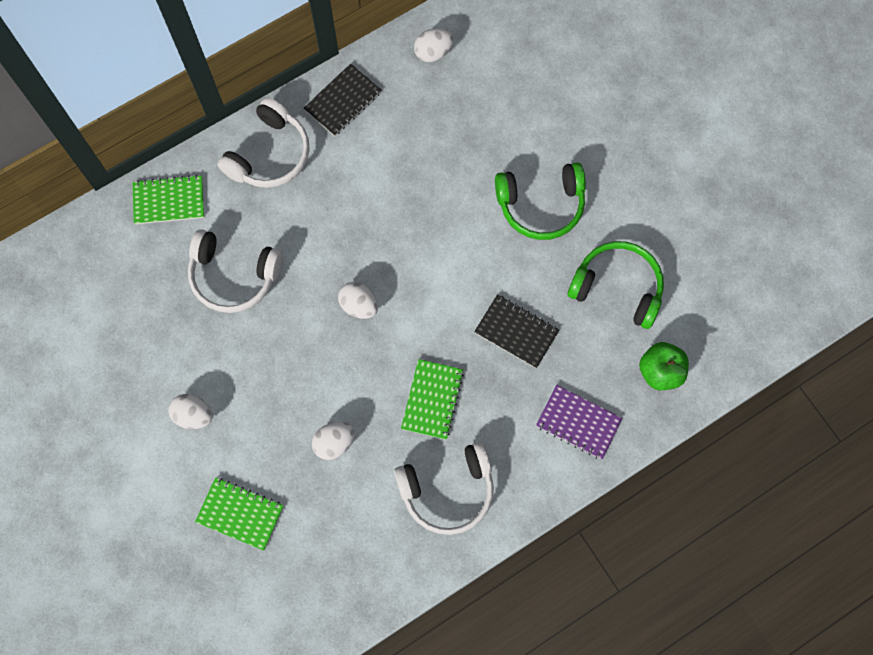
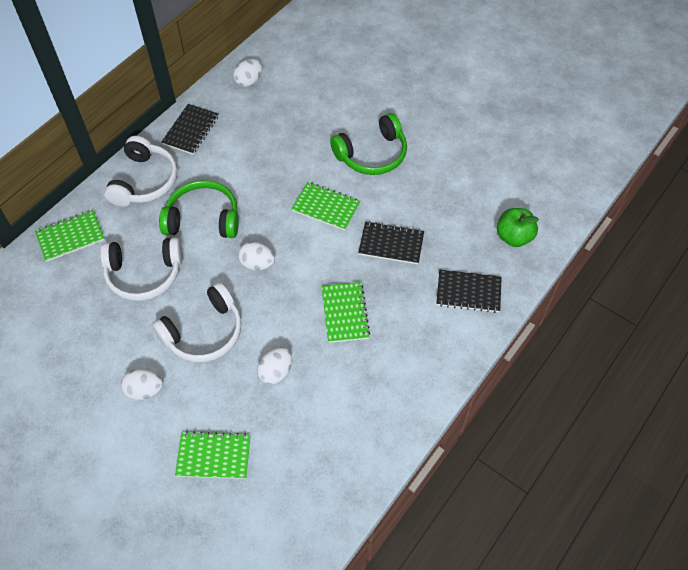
camera: 20 degrees left, 15 degrees down
(448, 491) = (386, 377): white headphones -> white headphones (204, 332)
(461, 258) = (326, 207): none -> green notebook
(578, 422) = (468, 292): purple notebook -> black notebook
(617, 287) = (454, 191): green headphones -> green headphones (203, 218)

